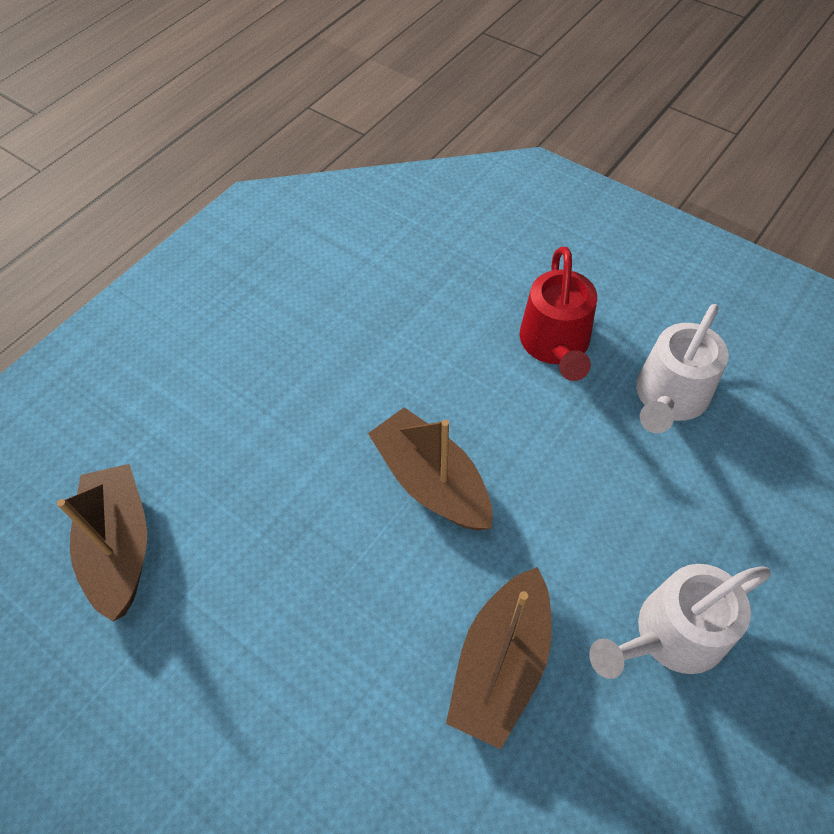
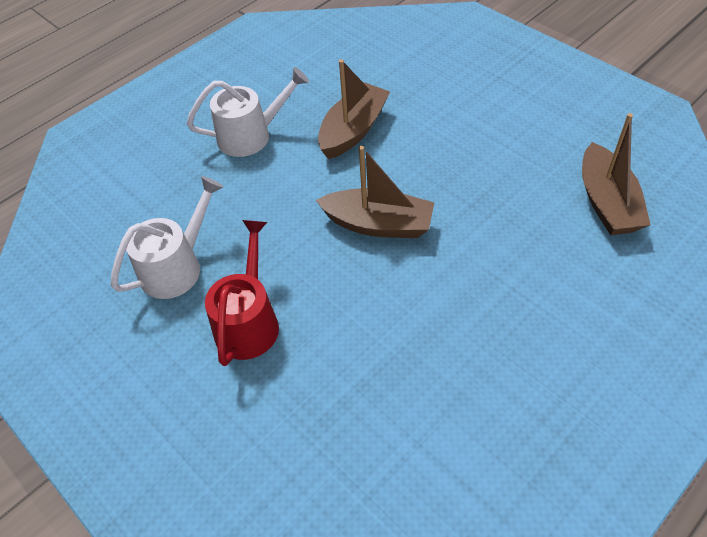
camera: 170 degrees left, 5 degrees down
(431, 481) = (378, 224): brown boat -> brown boat turned 45 degrees counterclockwise

